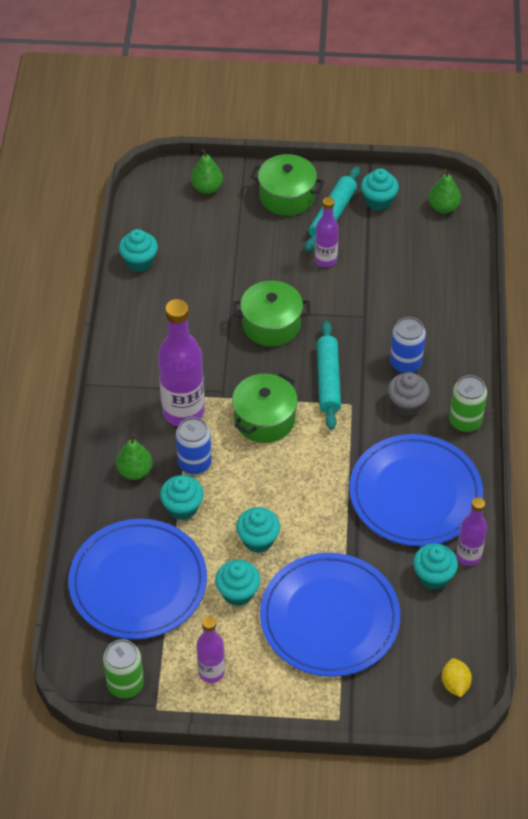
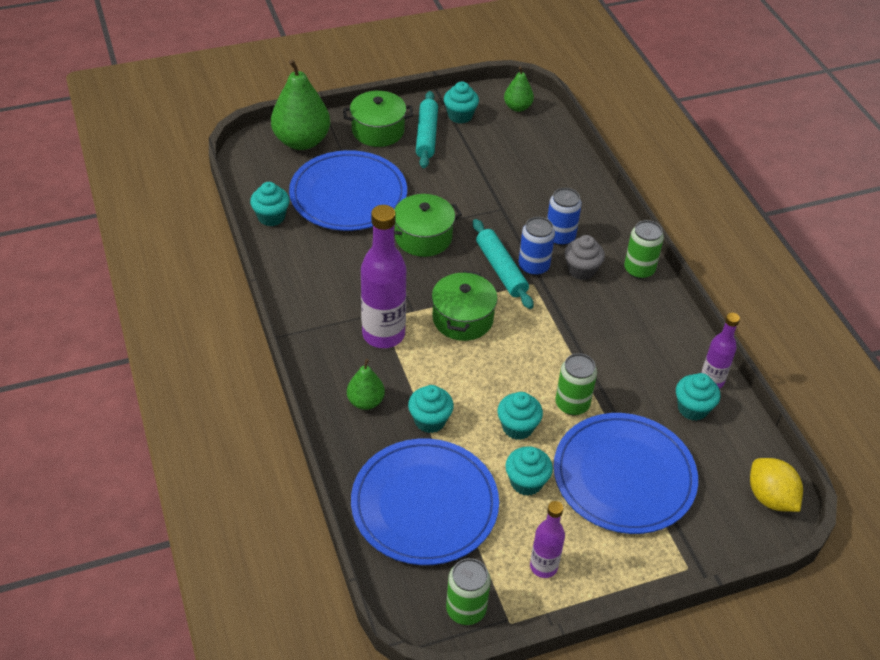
camera: 25 degrees left, 5 degrees down
(194, 463) = (419, 377): blue can -> blue can (533, 266)
(207, 188) = (302, 141): green pear -> green pear, size x1.89
(320, 535) = (572, 404): none -> green can
(325, 260) = (441, 172): purple bottle -> none
(415, 493) = (634, 342): blue plate -> blue plate (348, 195)
(455, 684) = (770, 497): yellow lemon -> yellow lemon, size x1.57

